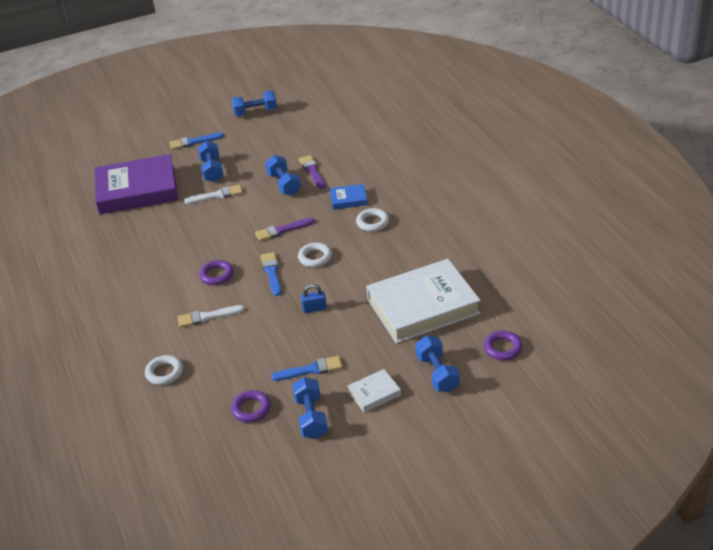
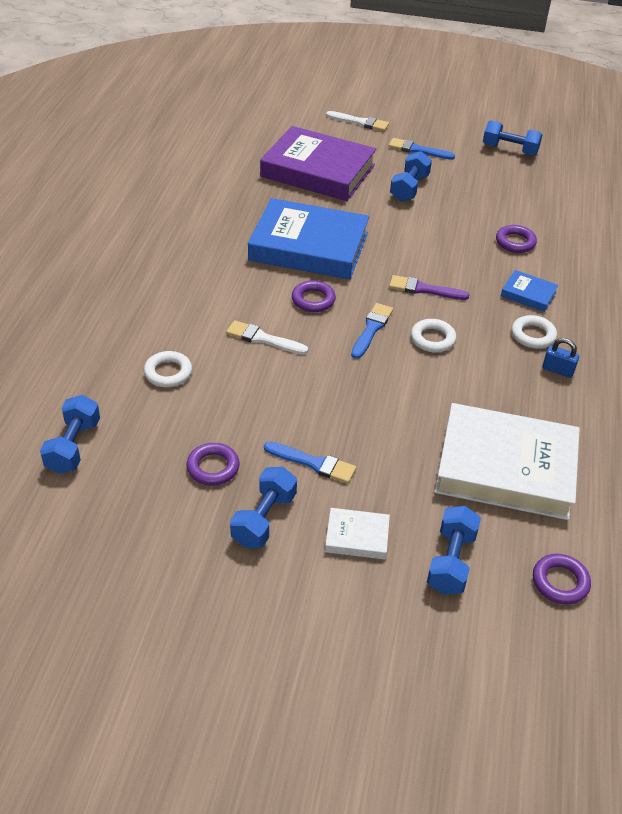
camera: 30 degrees right, 5 degrees up
(180, 243) = (308, 246): none -> blue book
(217, 195) = (390, 216): white brush -> white brush (360, 122)
(284, 184) = (471, 241): blue dumbbell -> blue dumbbell (73, 446)
(312, 171) = (515, 242): purple brush -> purple ring
(314, 308) = (380, 396): blue padlock -> blue padlock (557, 370)

